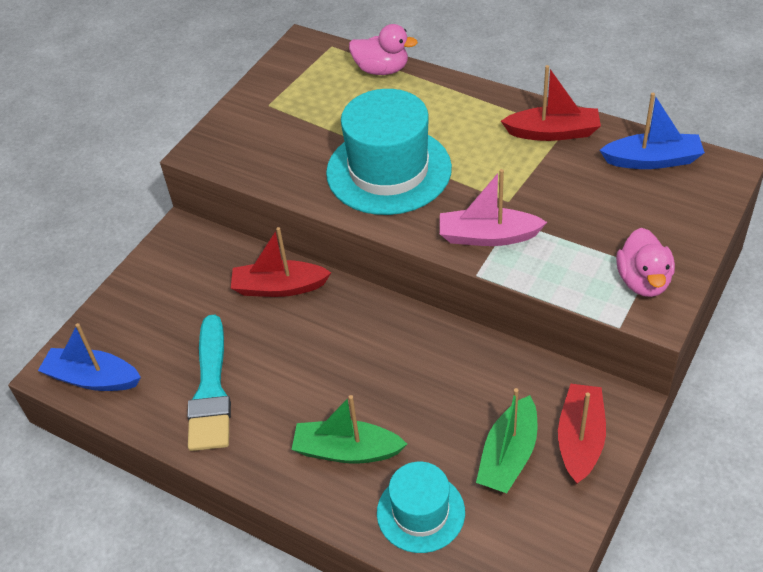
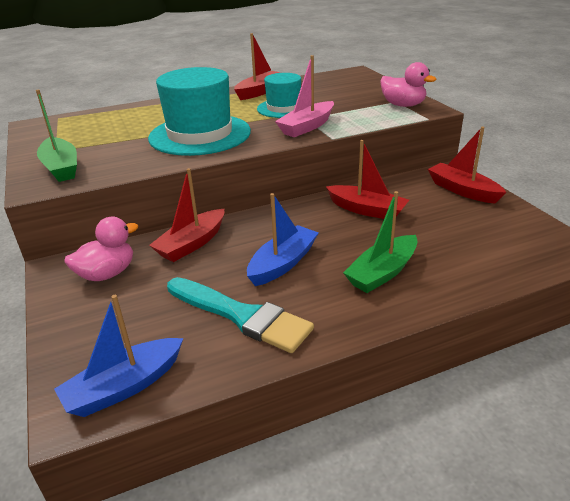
camera: 55 degrees left, 15 degrees down
(382, 70) = (114, 112): pink duck -> pink duck (107, 274)
(420, 512) = (469, 263): turquoise hat -> turquoise hat (283, 108)
(453, 376) = (367, 210): none -> red boat
(508, 455) = (452, 215): green boat -> green boat (61, 168)
(652, 160) = (322, 81): blue boat -> blue boat (282, 263)

